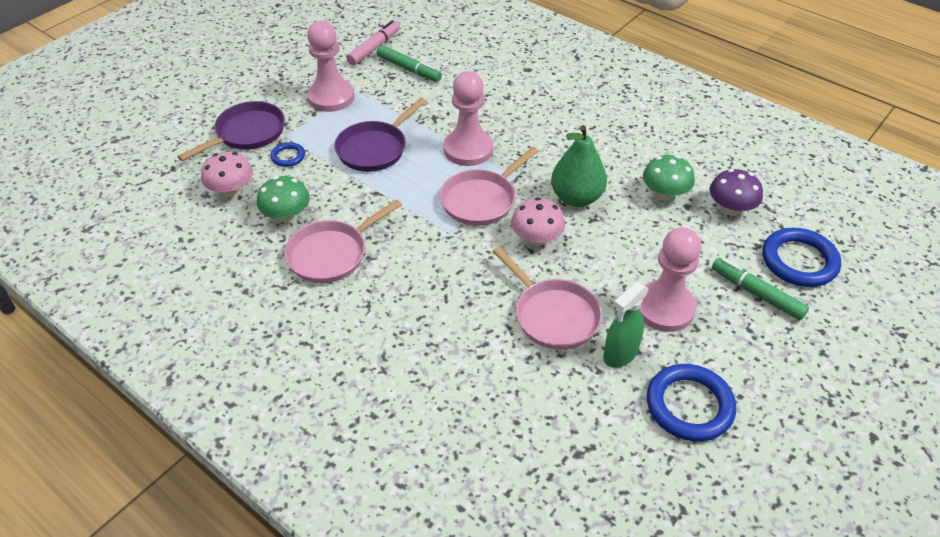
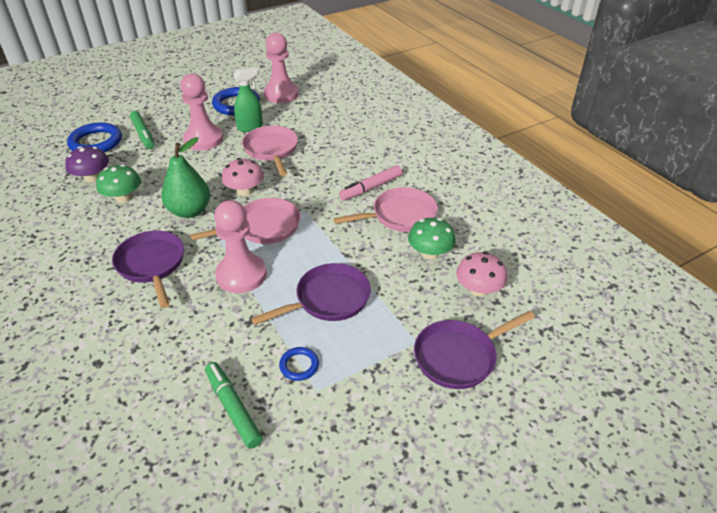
camera: 160 degrees left, 5 degrees down
(288, 156) = (418, 313): blue ring -> blue ring (299, 365)
(331, 97) = (349, 386): pink pawn -> pink pawn (281, 94)
(374, 48) = (256, 470): pink marker -> pink marker (371, 188)
(558, 138) = (152, 265): none -> purple pan

